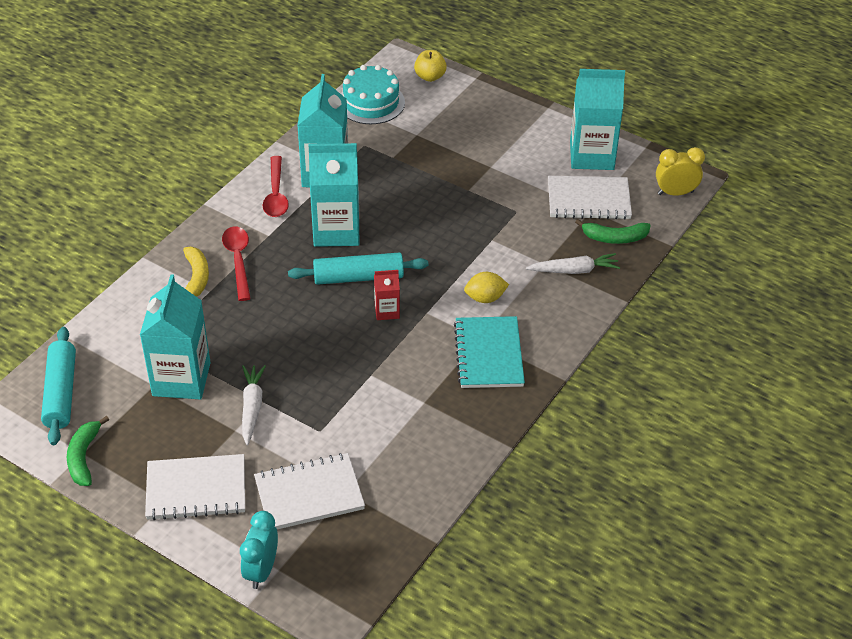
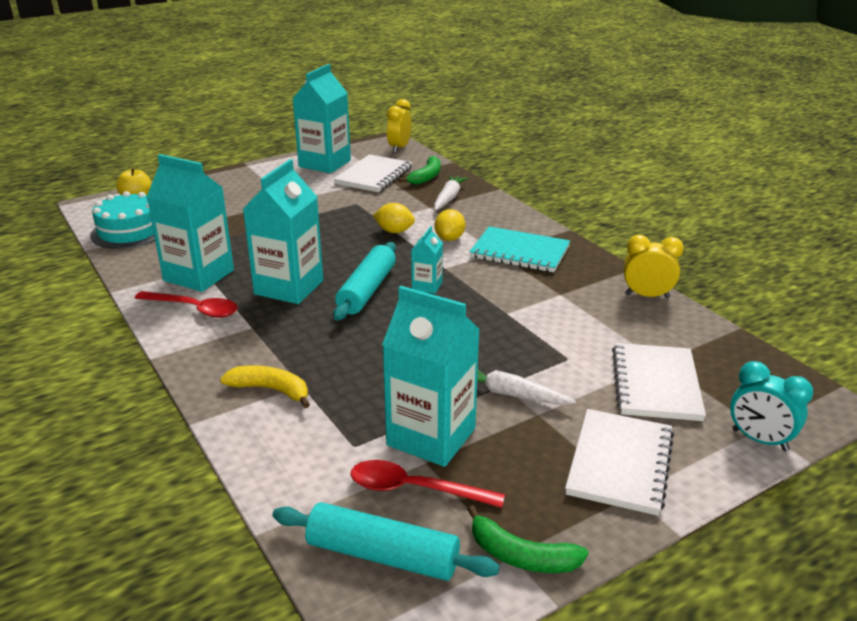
camera: 65 degrees left, 15 degrees down
(238, 261) = (271, 354): red spoon -> red spoon (415, 489)
(387, 311) = (427, 286): red carton -> turquoise carton
(456, 464) = (647, 296): none -> yellow clock
(475, 257) = (394, 231): none -> yellow lemon

